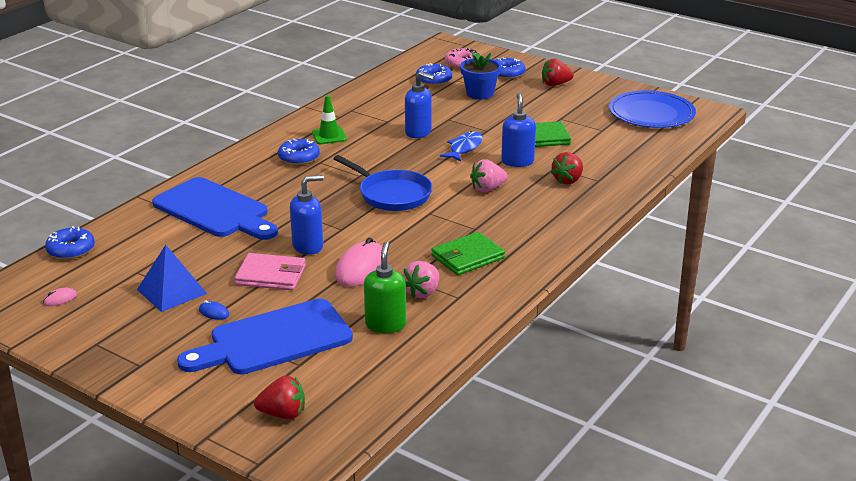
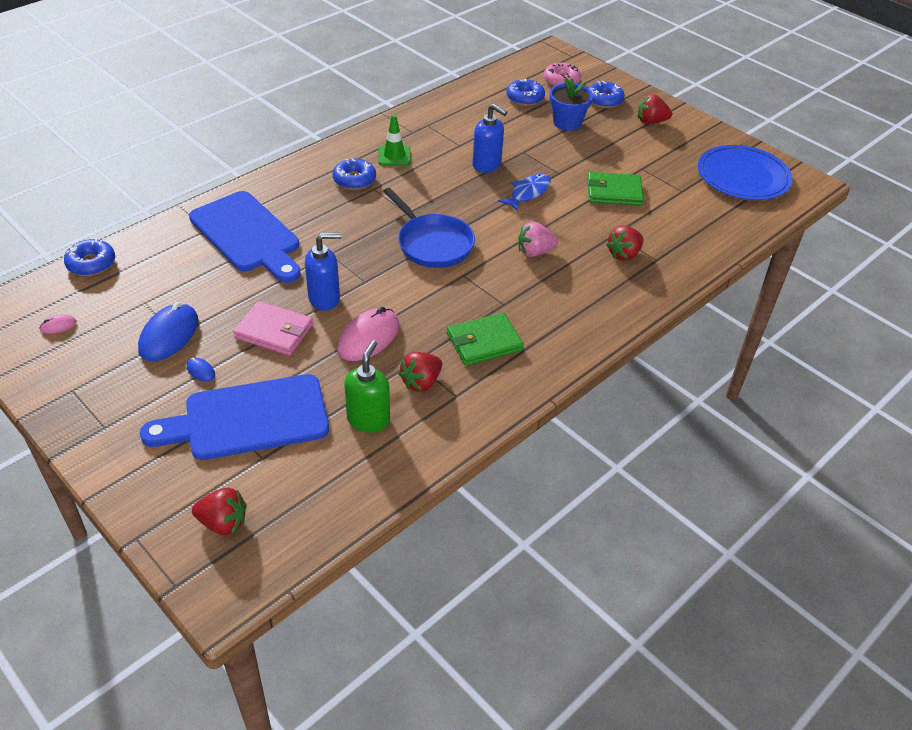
camera: 10 degrees right, 15 degrees up
(171, 291) = (169, 335): blue pyramid -> blue mouse
(422, 292) = (421, 382): pink strawberry -> red strawberry
(517, 161) = (578, 220): blue soap dispenser -> none

